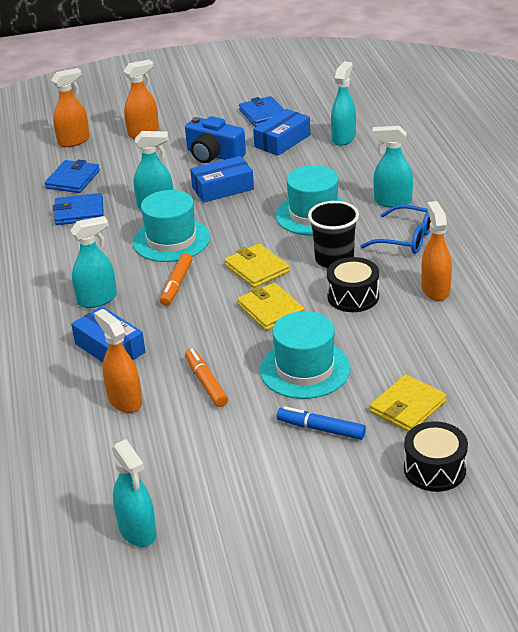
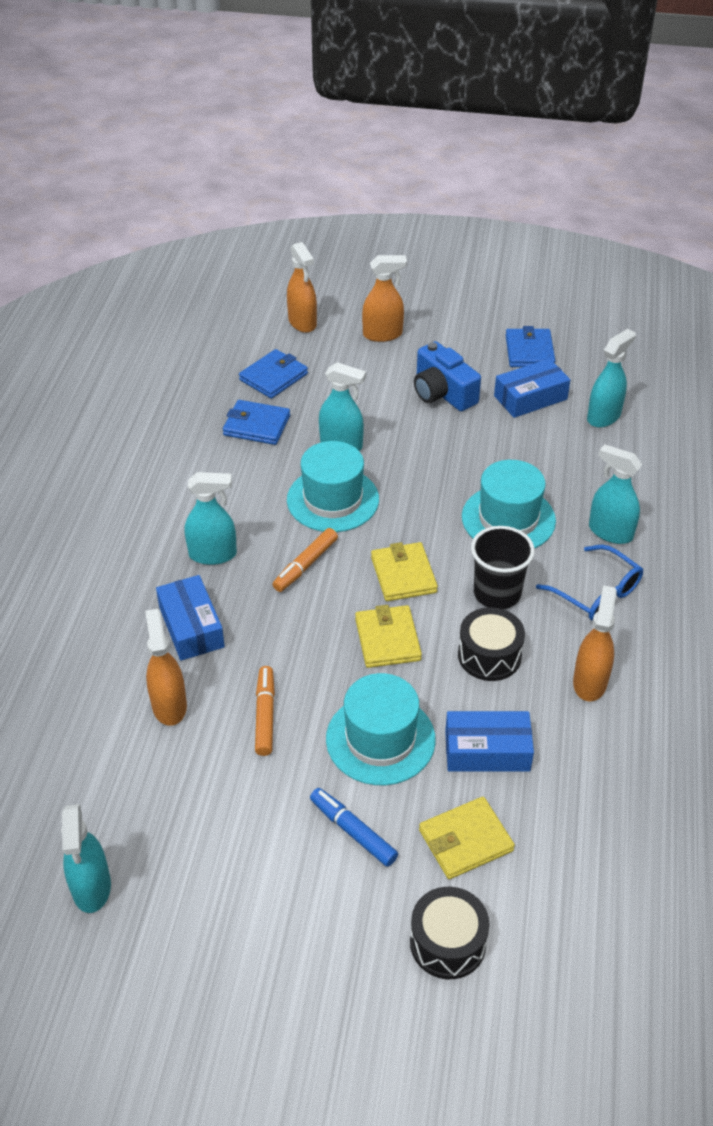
camera: 20 degrees right, 10 degrees up
(74, 141) = (302, 322): orange spray bottle -> orange spray bottle turned 75 degrees clockwise
(223, 188) = (427, 445): blue box -> blue box (487, 751)

